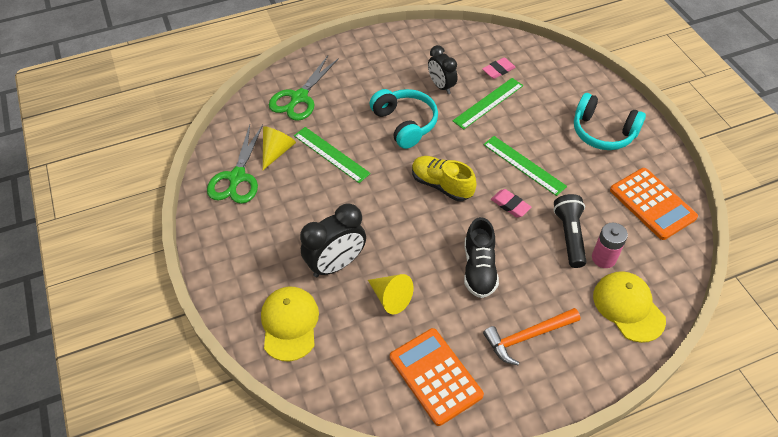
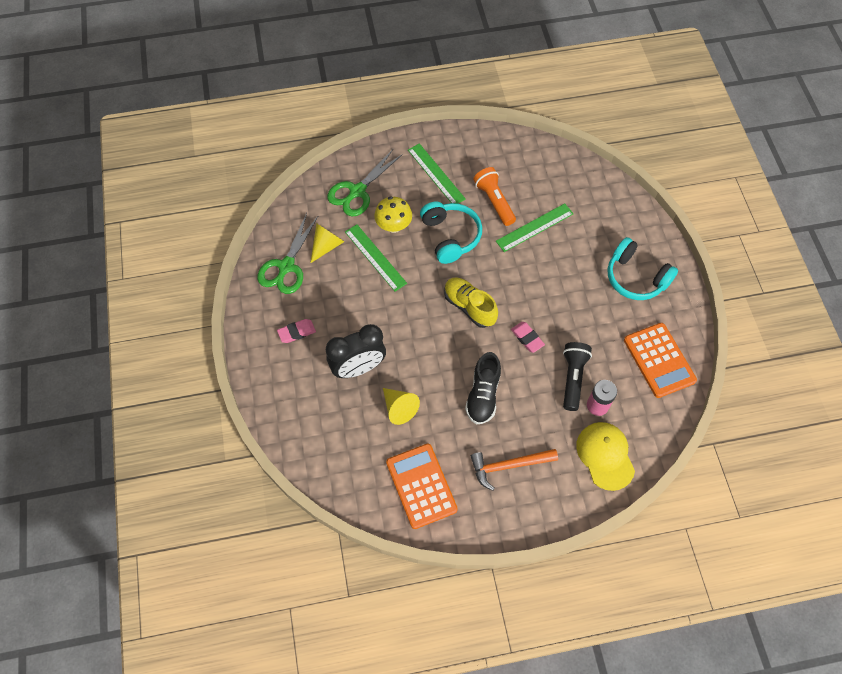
camera: 10 degrees right, 10 degrees up
(290, 324) = (308, 416): yellow cap -> none
(344, 123) = (393, 226): none -> yellow mushroom
(441, 86) = (494, 201): black clock -> orange flashlight
(498, 70) = (554, 192): pink eraser -> pink eraser (297, 332)
(524, 165) = (551, 299): green ruler -> green ruler (436, 174)

